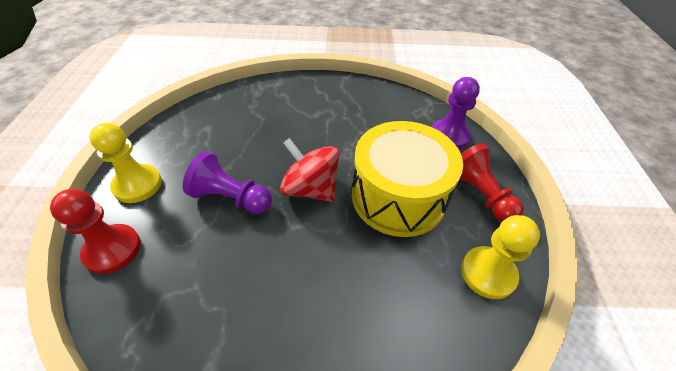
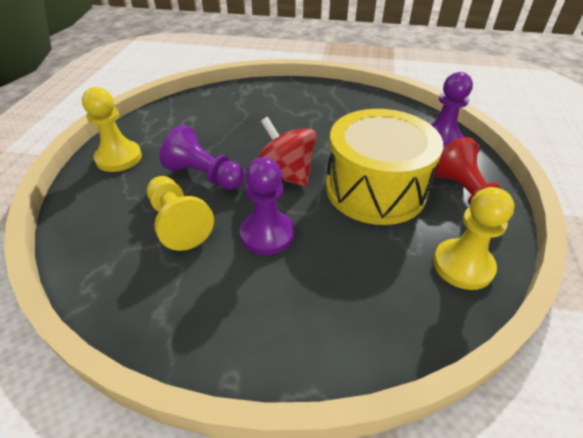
camera: 10 degrees right, 5 degrees down
(113, 250) = (87, 207): red pawn -> none
(212, 258) = (178, 223): none -> yellow pawn
(303, 261) = (267, 234): none -> purple pawn

